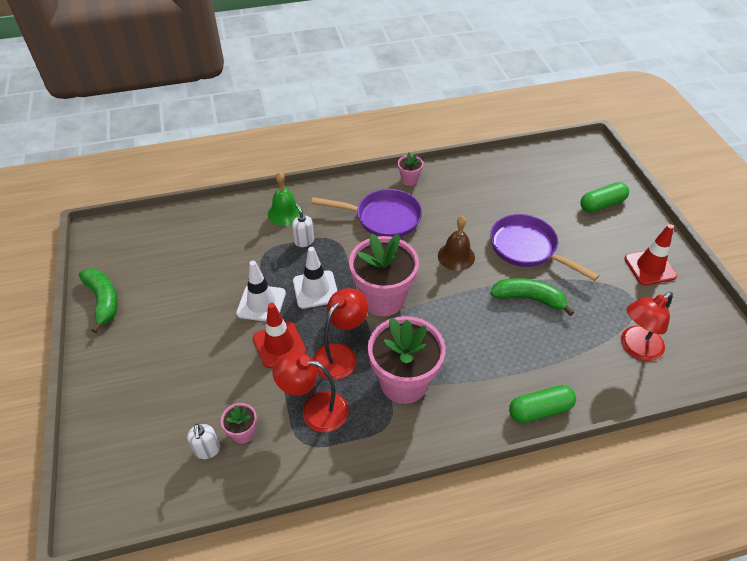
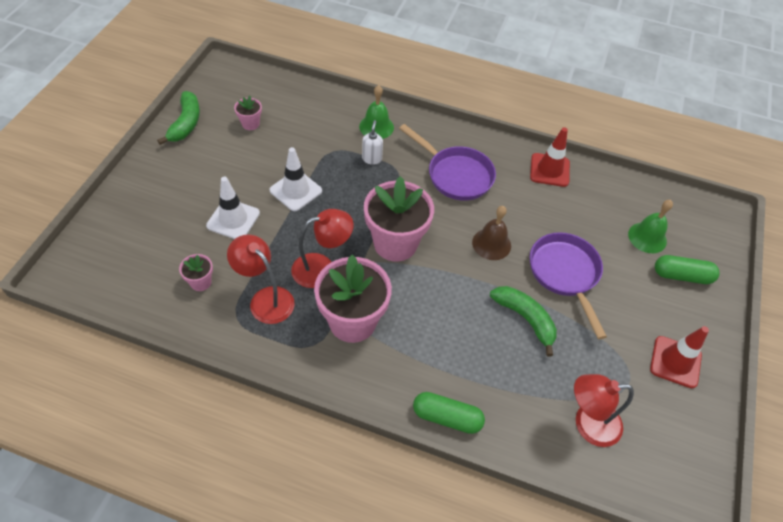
camera: 30 degrees right, 5 degrees up
(207, 450) = (166, 279): white soap dispenser -> none
(279, 344) = (282, 231): red traffic cone -> red traffic cone (549, 170)
(315, 289) = (347, 204): white traffic cone -> white traffic cone (233, 219)
(409, 180) = (509, 153): pink flower pot -> pink flower pot (250, 124)
(557, 190) = (647, 237): none -> green bell

